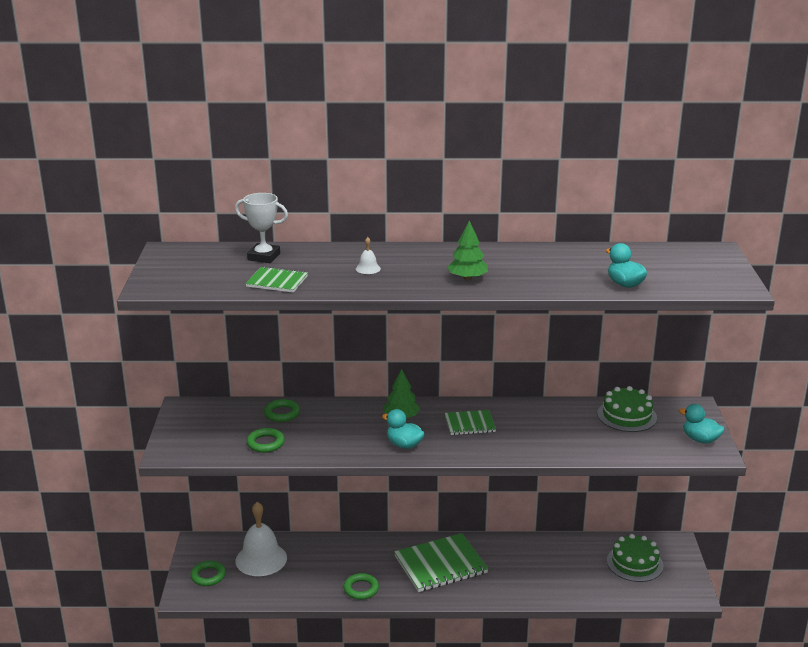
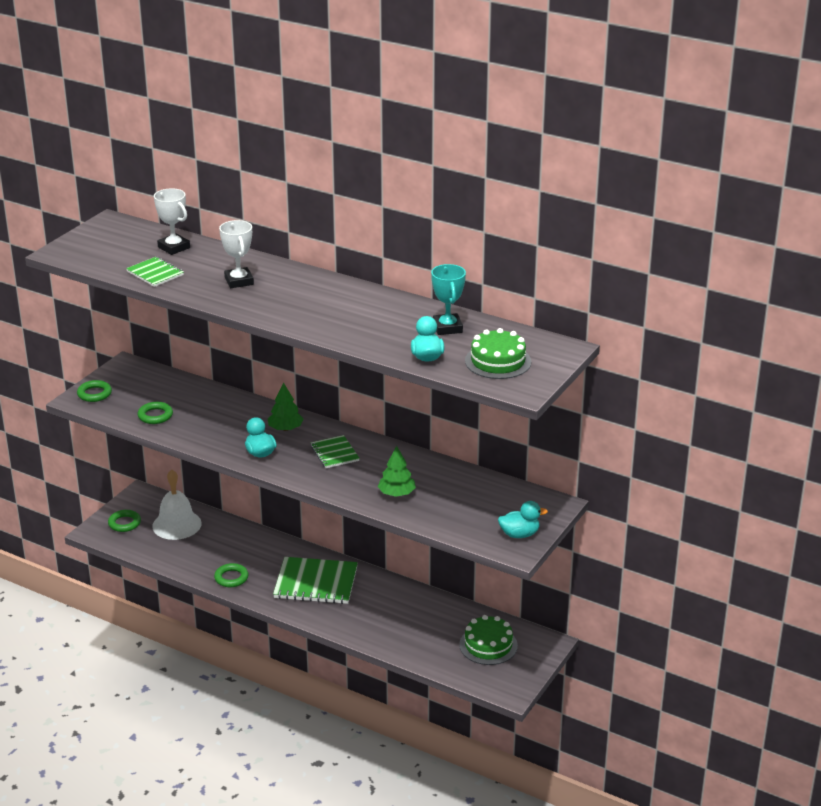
camera: 30 degrees right, 5 degrees up
(282, 413) = (194, 394): green ring -> green ring (94, 394)
(368, 268) = (239, 281): white bell -> white trophy
(467, 278) = (305, 313): green tree -> green tree (396, 493)
(470, 424) = (334, 453): green notebook -> green notebook turned 45 degrees clockwise
(604, 259) = (447, 328): none -> turquoise trophy
(627, 416) = (481, 491): green cake -> green cake (498, 361)
(700, 439) = (519, 534): turquoise duck -> turquoise duck turned 105 degrees clockwise

